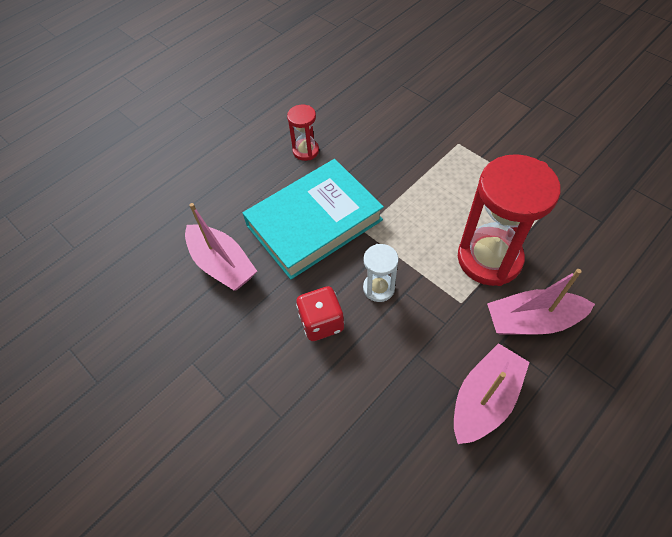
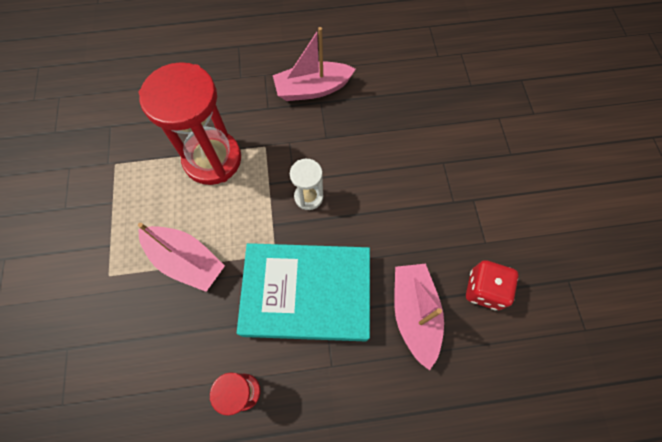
camera: 145 degrees left, 10 degrees up
(321, 322) = (370, 203): red dice -> red dice (484, 289)
(532, 321) = (236, 105): pink boat -> pink boat (186, 261)

